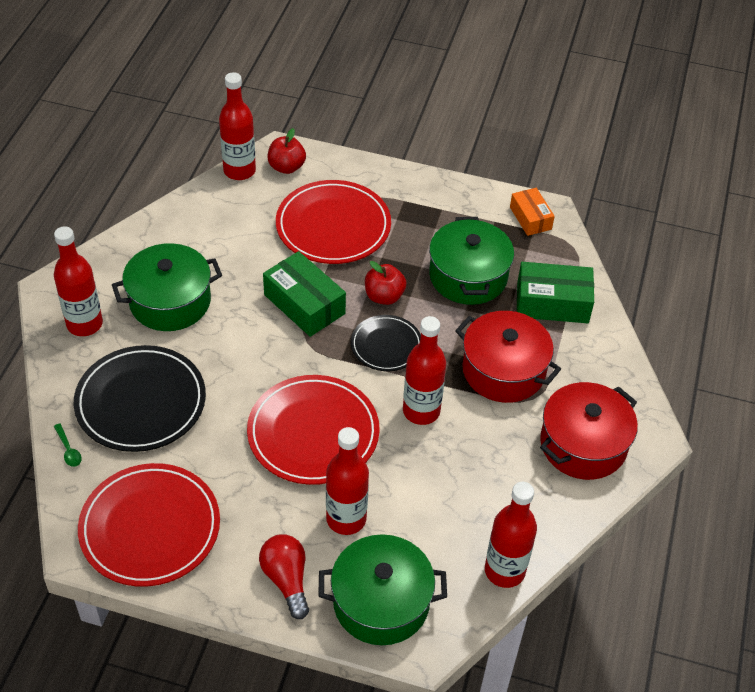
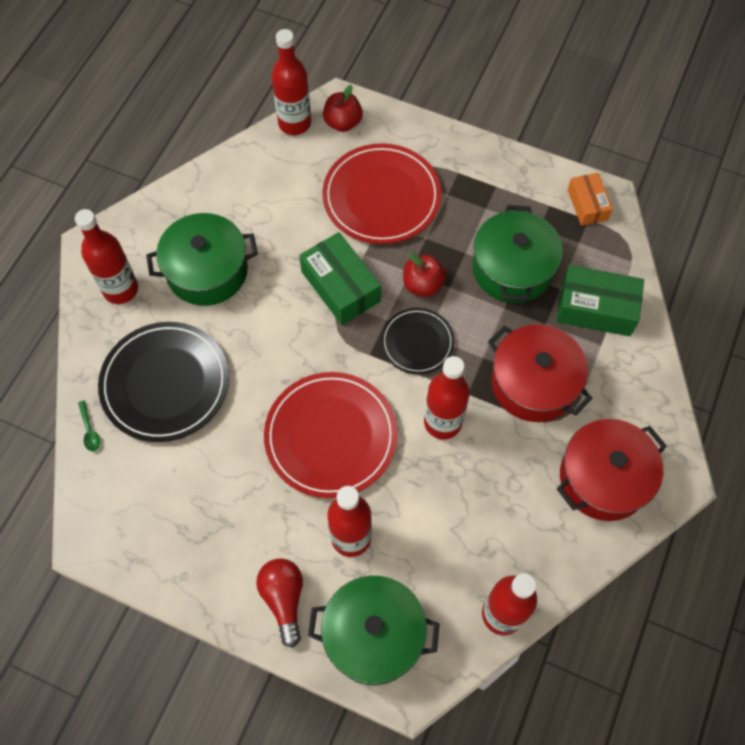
camera: 10 degrees right, 15 degrees up
(150, 528) = (158, 526): red plate -> none

